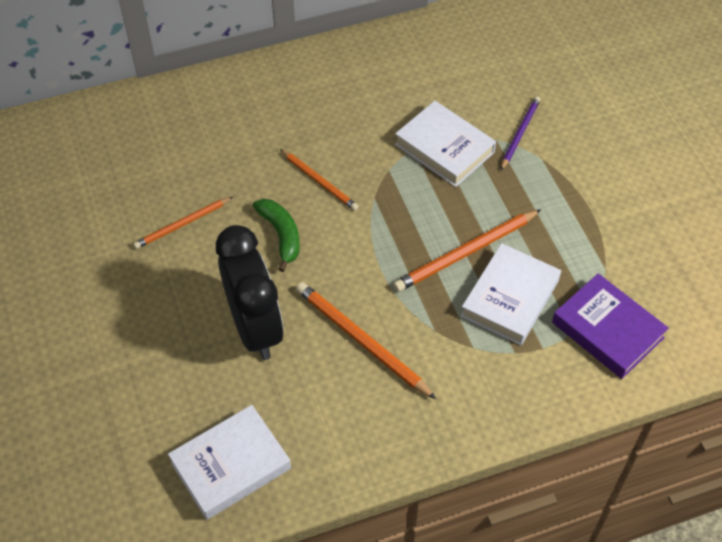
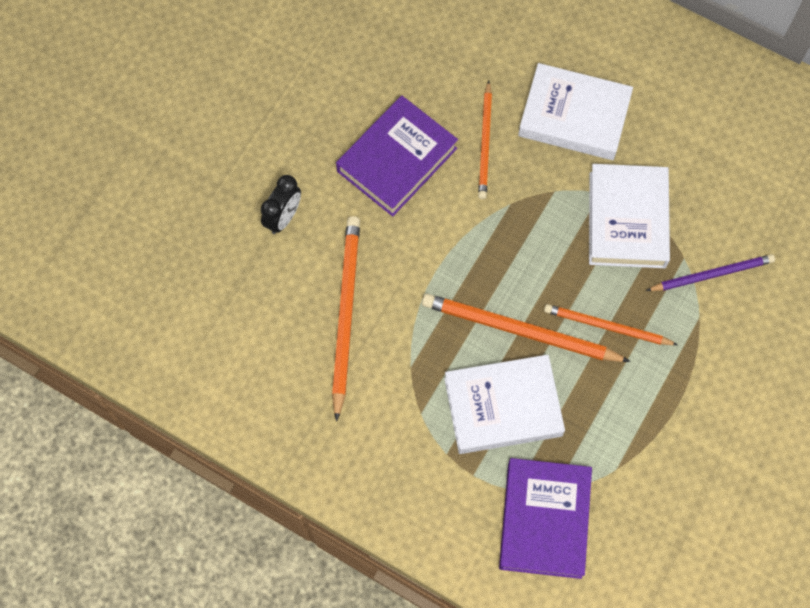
camera: 50 degrees right, 15 degrees up
(182, 224) = (335, 71): orange pencil -> orange pencil (607, 326)
(231, 465) = (140, 306): white book -> white book (574, 116)
(255, 328) = (283, 218): black clock -> black clock, size x0.45
(281, 235) = (397, 159): green banana -> purple book

